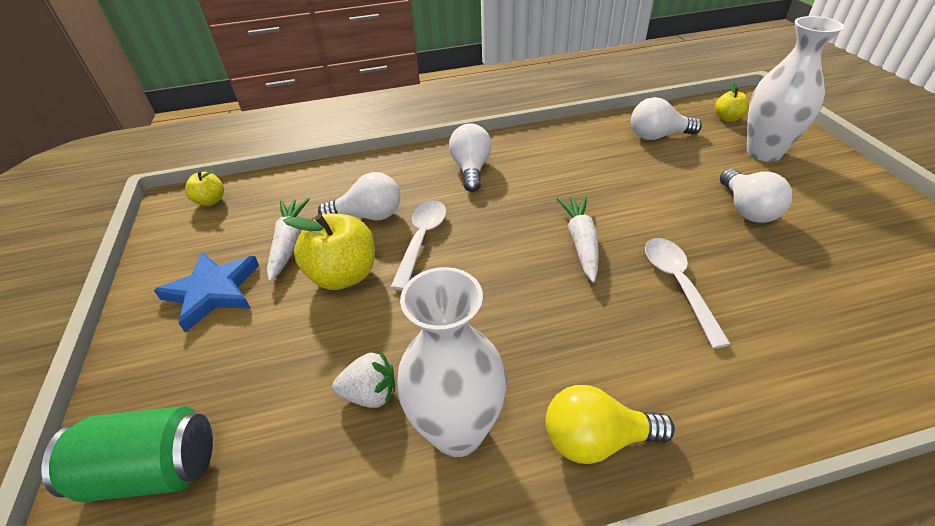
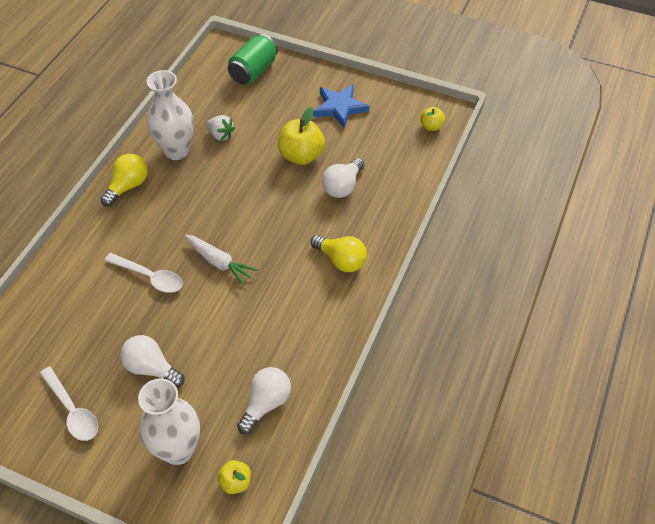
camera: 125 degrees right, 10 degrees up
(289, 243) = (351, 145): white carrot -> none
(370, 394) = (221, 135): white strawberry -> white strawberry turned 90 degrees counterclockwise
(421, 240) = (296, 198): white spoon -> white spoon (72, 410)
(471, 169) = (341, 260): white light bulb -> yellow light bulb

